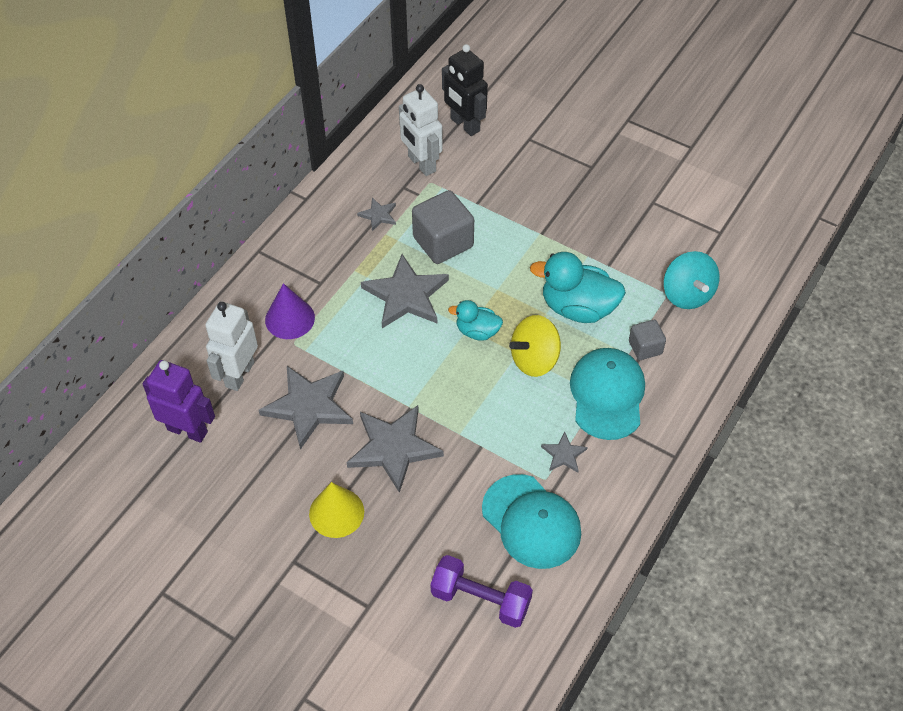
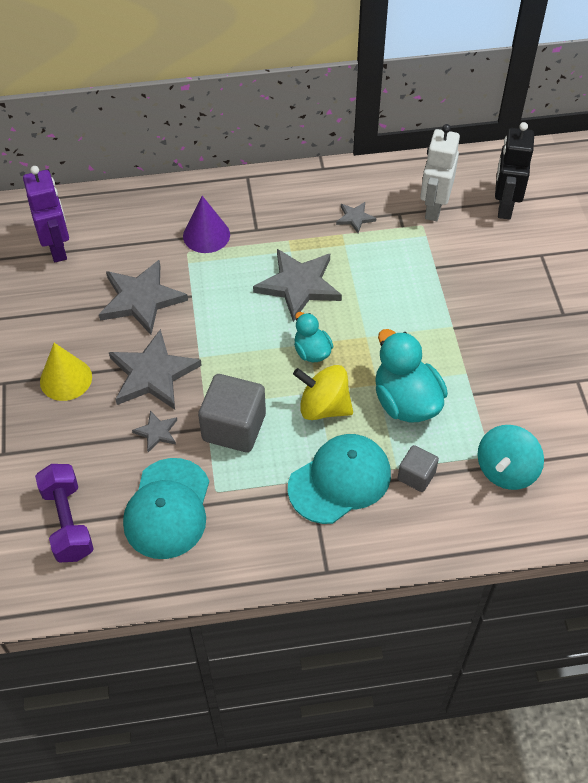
camera: 50 degrees right, 0 degrees up
(239, 374) = (130, 242): white robot -> none
(443, 242) = (373, 272): grey cube -> grey cube (234, 427)
(564, 454) = (251, 488): grey star -> grey star (157, 432)

